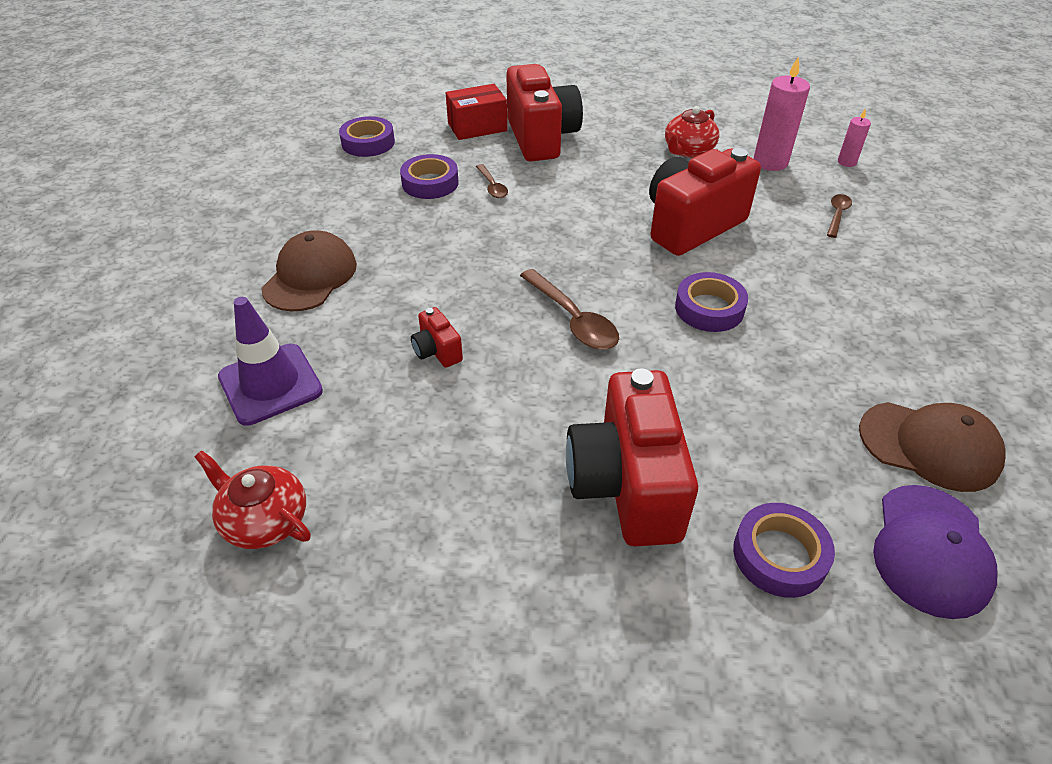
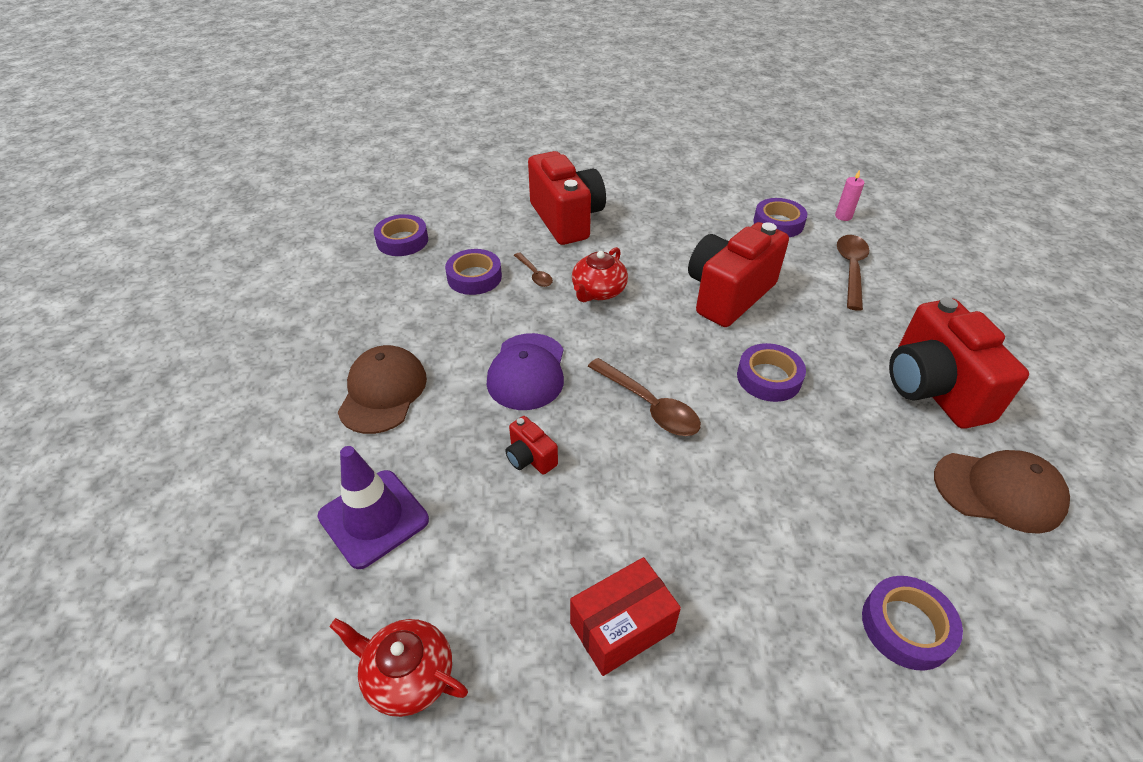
camera: 10 degrees left, 0 degrees up
(477, 127) = (503, 214): red box -> red box (622, 627)
(626, 485) = (749, 576): red camera -> red camera (933, 389)
(688, 150) = (703, 218): red teapot -> red teapot (598, 291)
(770, 162) = (778, 223): pink candle -> purple tape
(837, 215) = (851, 270): brown spoon -> brown spoon, size x1.74
(931, 550) = (1032, 597): purple cap -> purple cap (527, 371)

